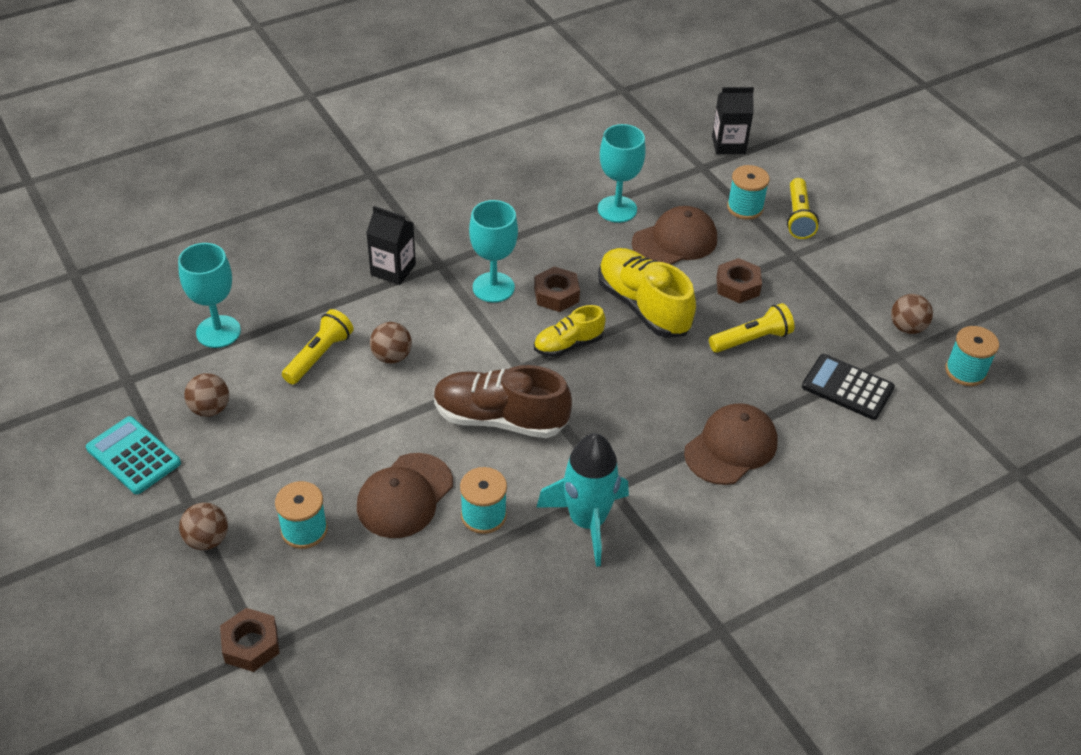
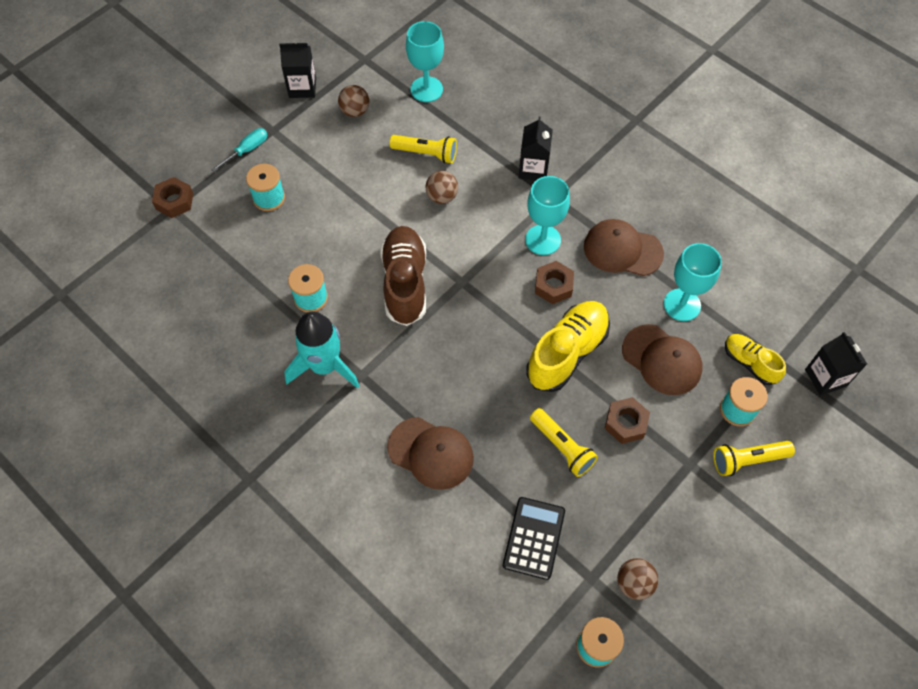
camera: 75 degrees right, 15 degrees up
(133, 456) = (302, 87): turquoise calculator -> black carton
(207, 540) = (247, 150): brown ball -> turquoise screwdriver
(405, 496) = (314, 245): brown cap -> brown cap (622, 250)
(568, 344) = (500, 308): yellow shoe -> yellow shoe (750, 363)

